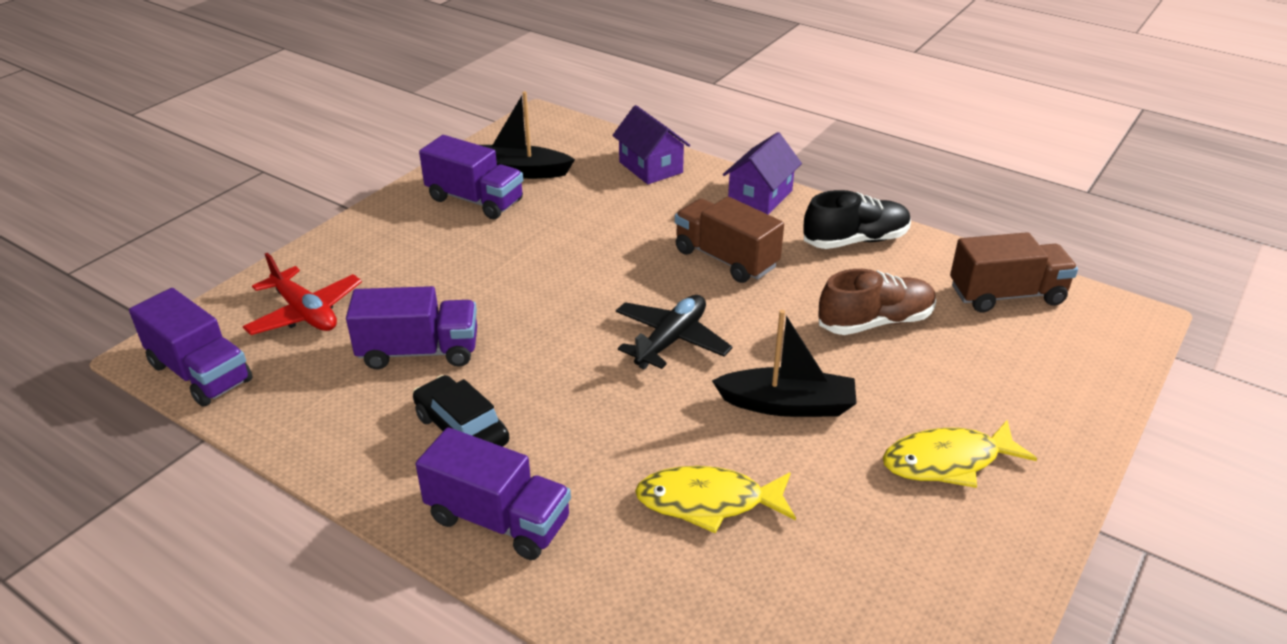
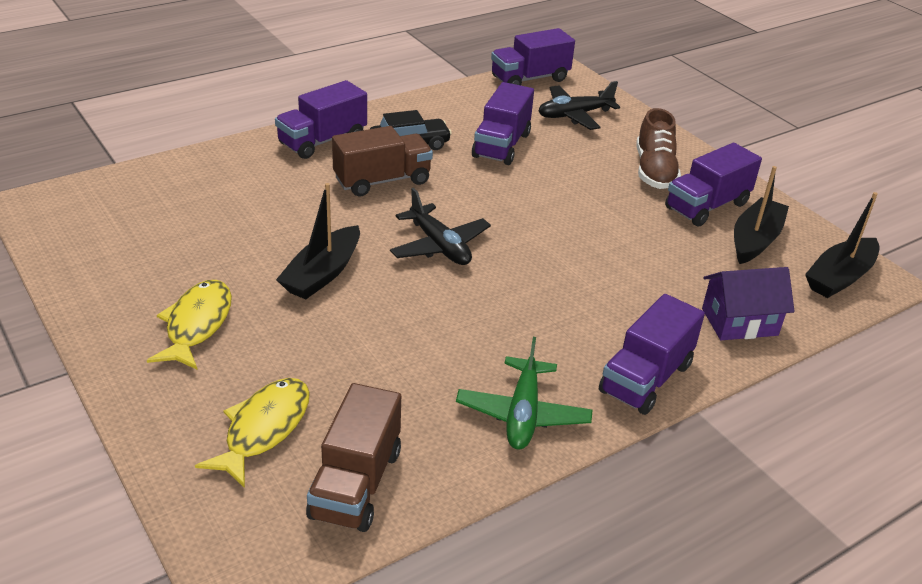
camera: 110 degrees right, 0 degrees up
(305, 313) = (574, 115): red plane -> black plane
(549, 132) = (839, 277): none -> black boat
(708, 502) = (266, 210): yellow fish -> yellow fish (264, 429)
(726, 259) = (538, 312): brown truck -> brown truck (382, 181)
(760, 196) = (646, 378): purple house -> purple truck
(855, 240) = (523, 414): black shoe -> green plane
(875, 322) = (382, 365): brown shoe -> brown shoe (654, 171)

